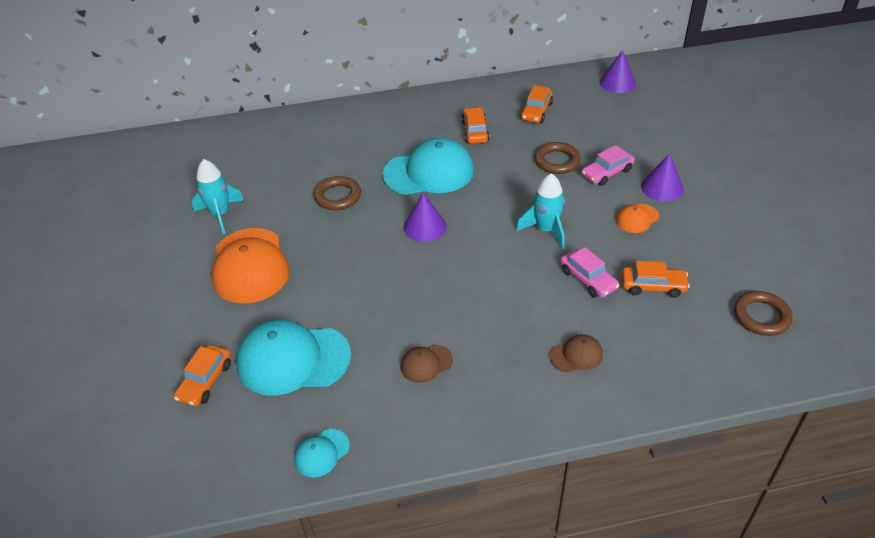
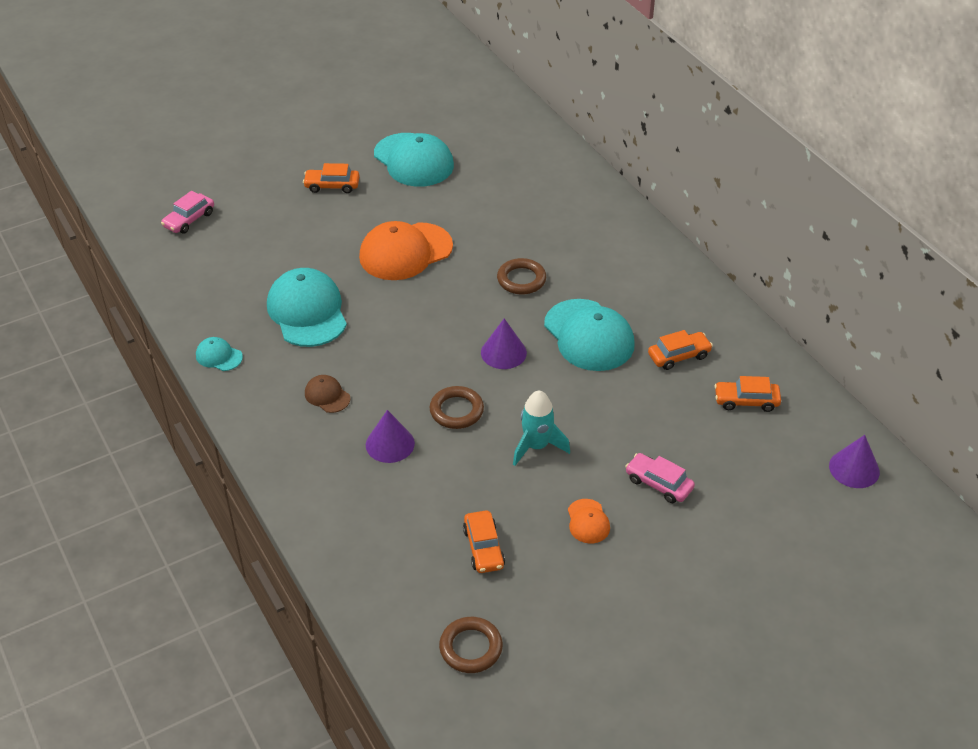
camera: 70 degrees right, 0 degrees up
(115, 234) = (413, 160): none -> turquoise cap
(205, 381) = (271, 269): orange car -> orange car (332, 186)
(220, 214) = (463, 212): turquoise rocket -> none
(557, 161) = (659, 436): brown ring -> brown ring (456, 411)
(576, 355) = (368, 499): brown cap -> none
(588, 279) = (474, 492): pink car -> pink car (189, 219)
(637, 218) = (588, 521): orange cap -> orange cap turned 135 degrees counterclockwise
(662, 187) = (655, 538): purple cone -> purple cone (390, 444)

